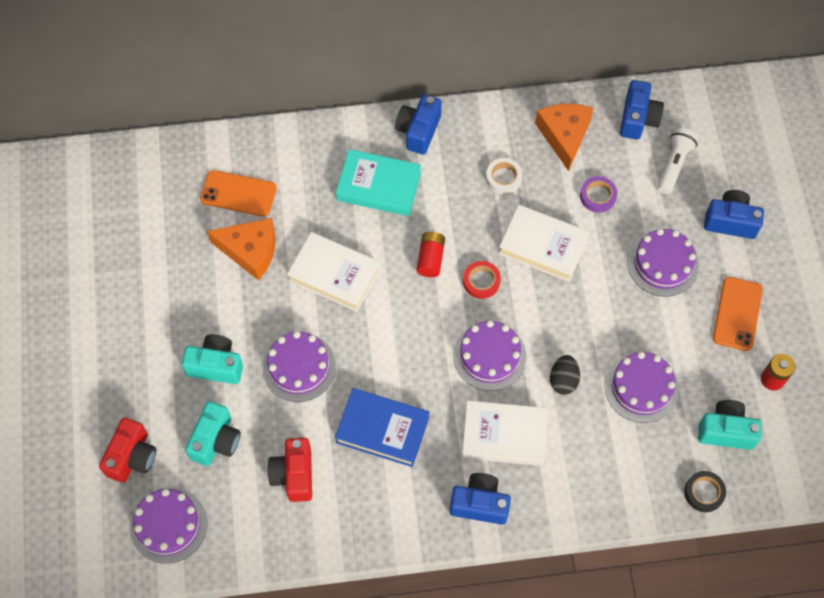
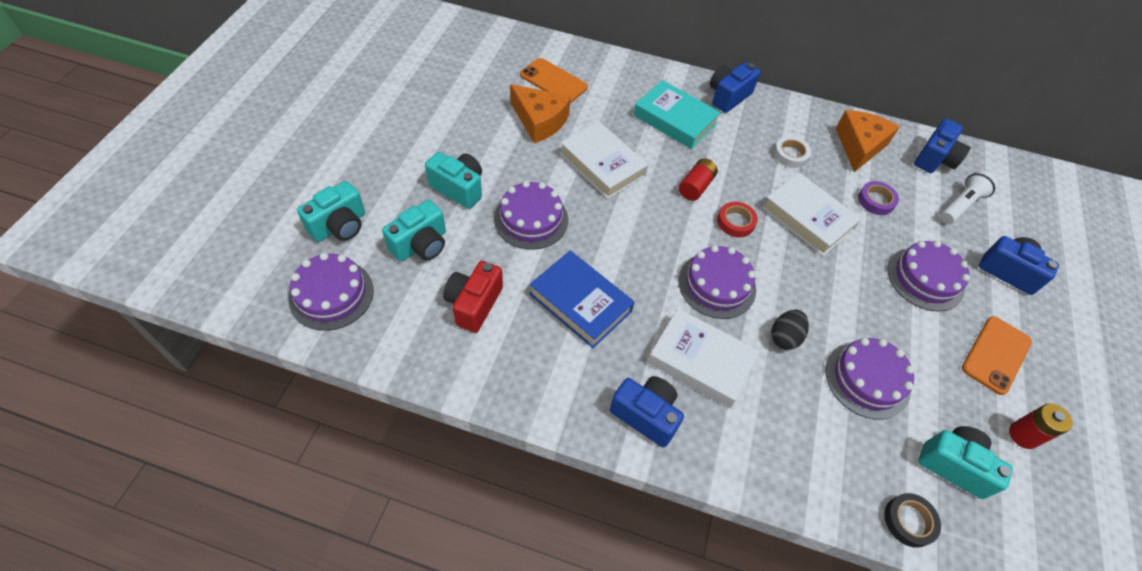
camera: 20 degrees right, 10 degrees down
(132, 457) = (339, 226): red camera -> turquoise camera

